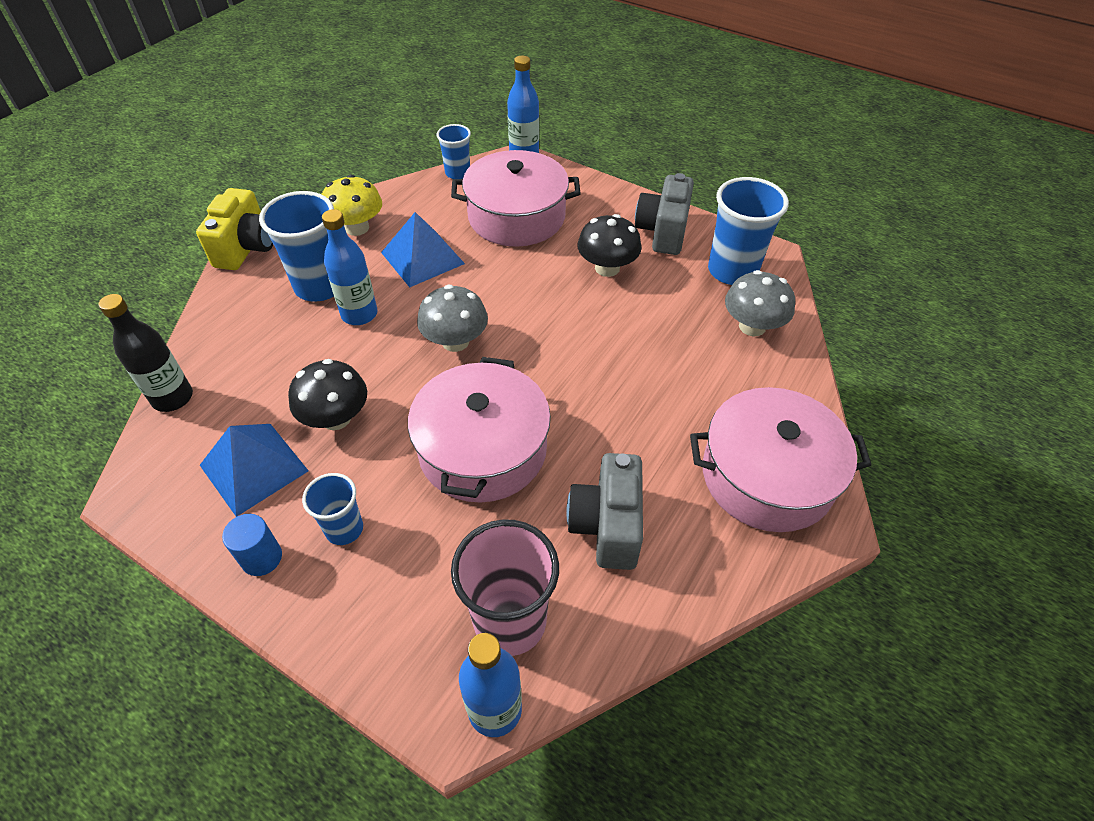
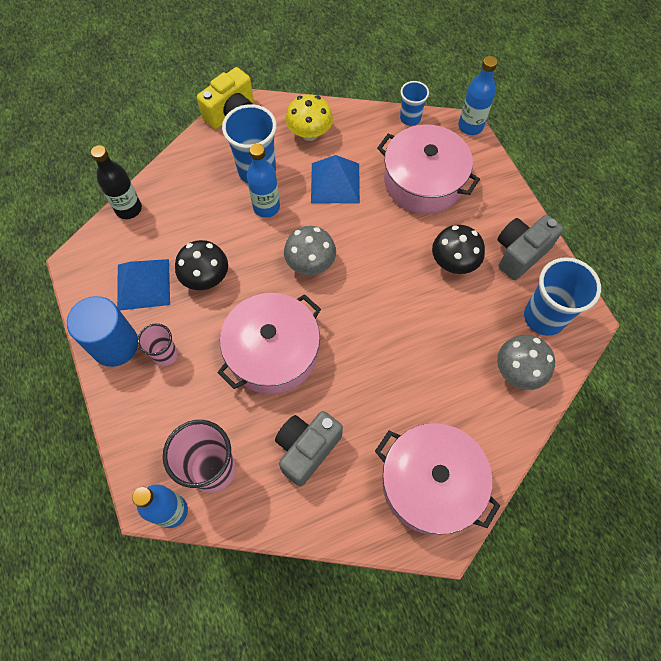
camera: 35 degrees right, 15 degrees up
(262, 558) = (115, 345): blue cylinder -> blue cylinder, size x1.87
(344, 529) = (165, 355): blue cup -> pink cup

